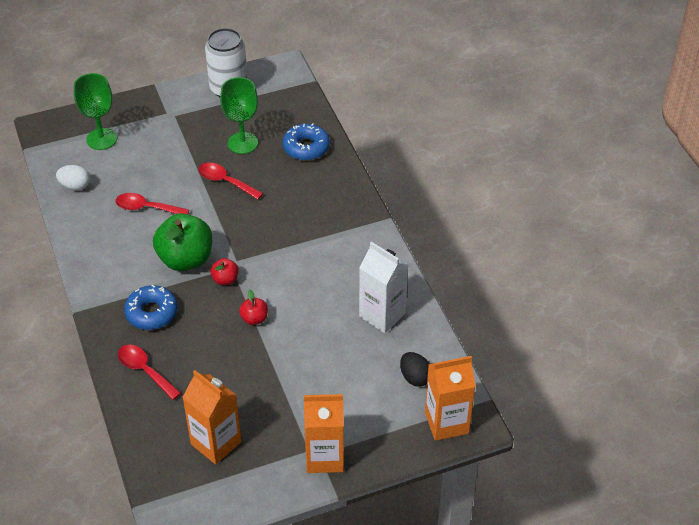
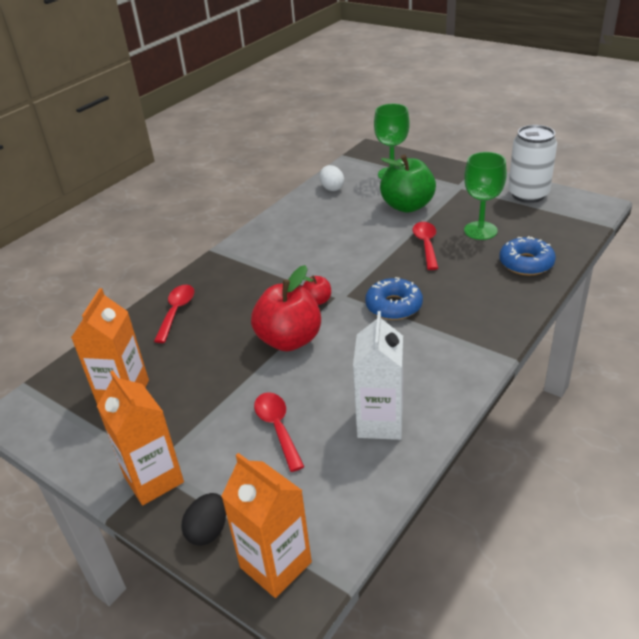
camera: 60 degrees right, 10 degrees down
(147, 208) = (349, 226): red spoon -> red spoon (277, 428)
(151, 313) = (242, 283): blue donut -> blue donut (394, 306)
(186, 259) = (317, 270): green apple -> green apple (407, 206)
(254, 319) = (289, 340): red apple -> red apple, size x2.13
(415, 377) = (319, 497): black egg -> black egg (208, 531)

